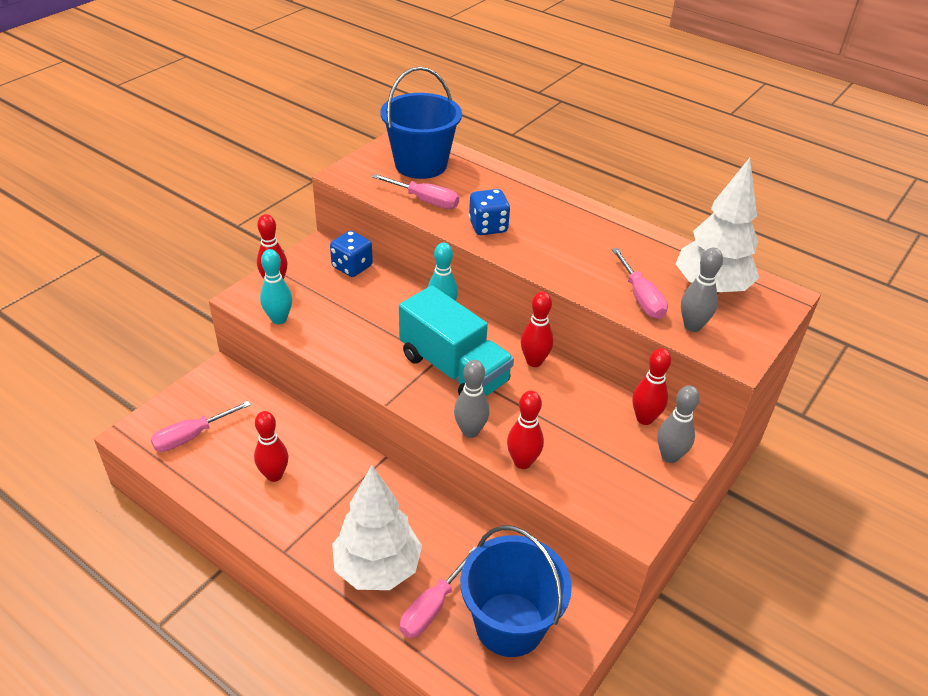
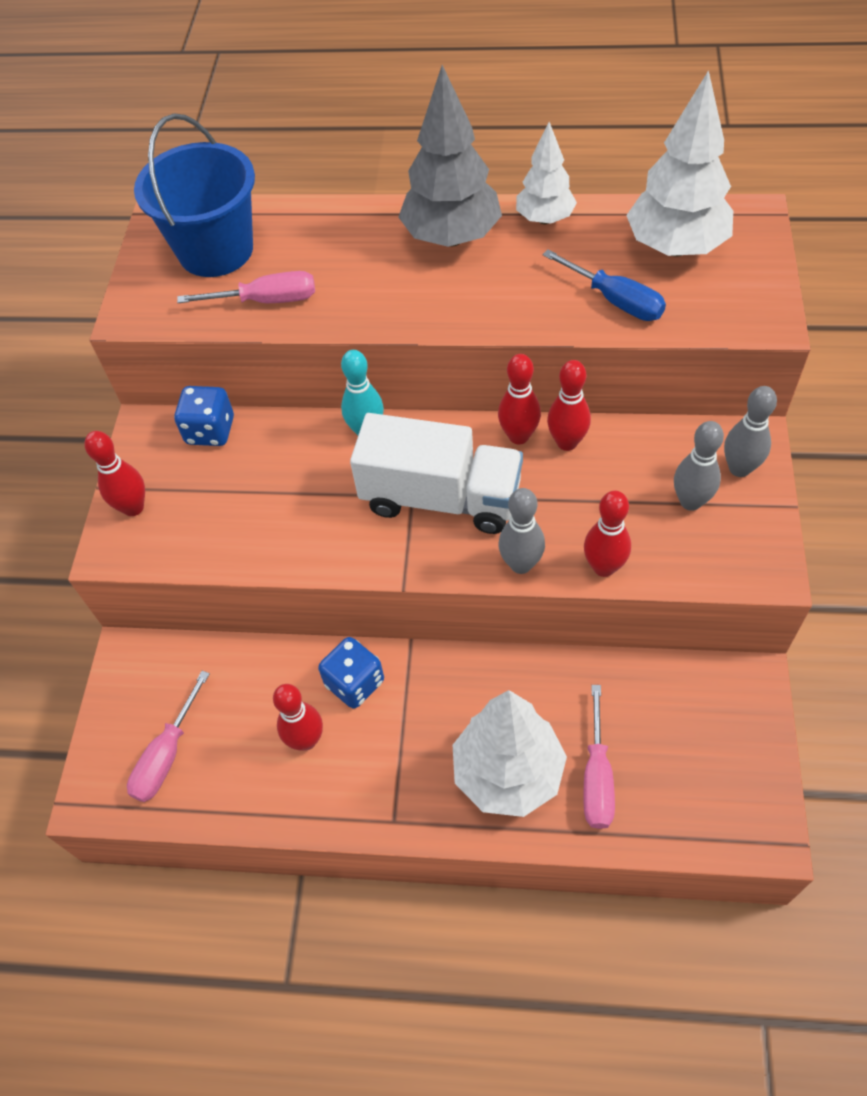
camera: 25 degrees left, 15 degrees up
(279, 319) = (182, 553): turquoise bowling pin -> none
(454, 369) = (441, 498): turquoise truck -> white truck
(488, 227) = (372, 297): blue dice -> blue dice (355, 683)
(509, 624) = (684, 744): blue bucket -> none
(566, 218) = (451, 237): none -> grey tree
(636, 235) = (544, 219): none -> white tree
(640, 297) = (615, 300): pink screwdriver -> blue screwdriver
(644, 418) = (682, 438): red bowling pin -> red bowling pin (567, 442)
(692, 326) = (695, 307): grey bowling pin -> grey bowling pin (690, 501)

